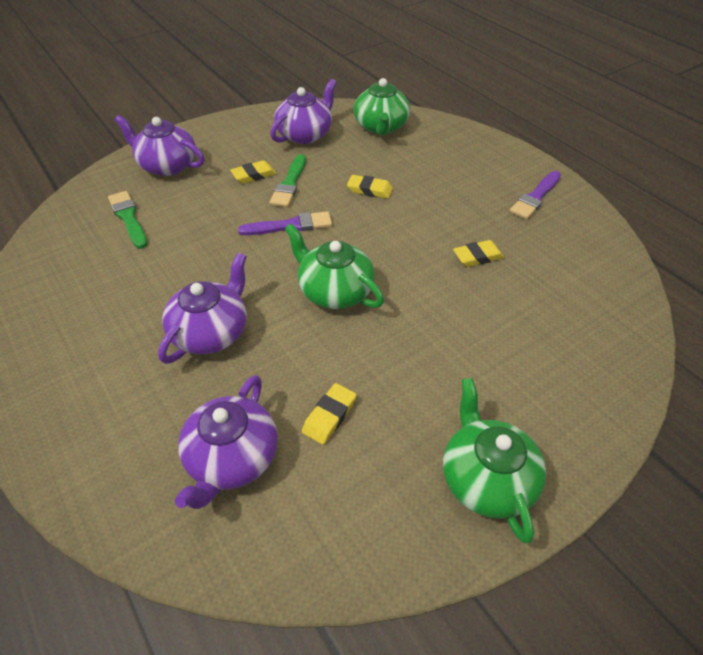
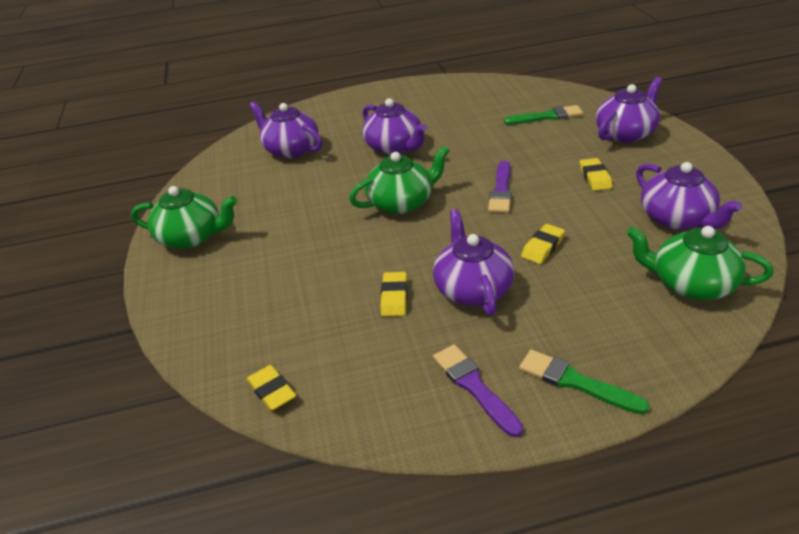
camera: 115 degrees right, 10 degrees down
(289, 184) = (572, 197): green brush -> green brush (575, 382)
(329, 416) = (289, 184): yellow eraser -> yellow eraser (272, 391)
(441, 216) = (472, 289): none -> purple teapot

